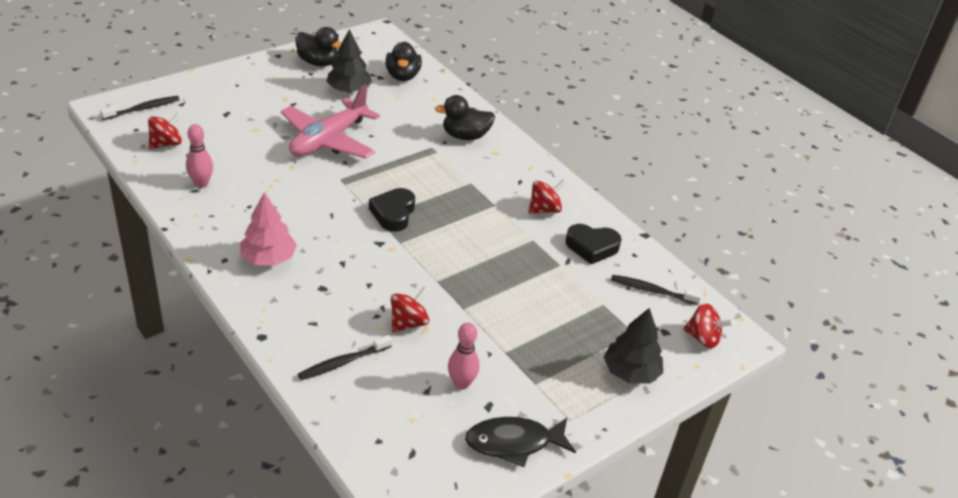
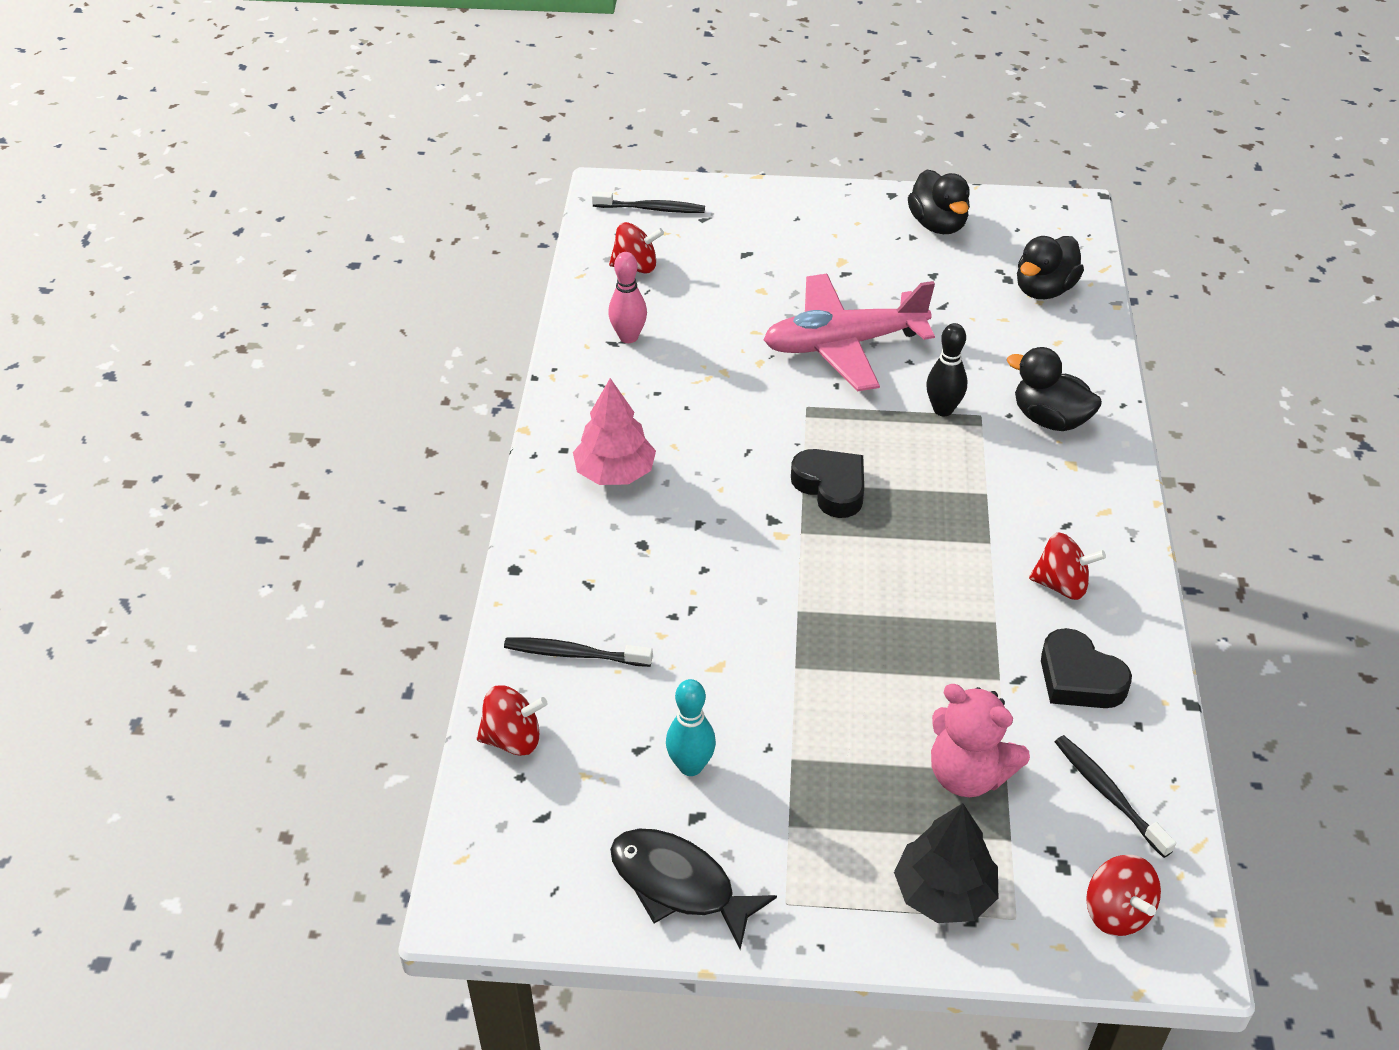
camera: 45 degrees right, 5 degrees up
(349, 90) = (943, 281): black tree -> none
(393, 213) = (831, 487): black heart -> black heart turned 90 degrees clockwise
(408, 323) = (703, 647): red spinning top -> red spinning top (513, 739)
(411, 152) = (943, 409): none -> black bowling pin
(461, 383) = (690, 766): pink bowling pin -> turquoise bowling pin
(589, 314) = (968, 774): none -> pink teddy bear

